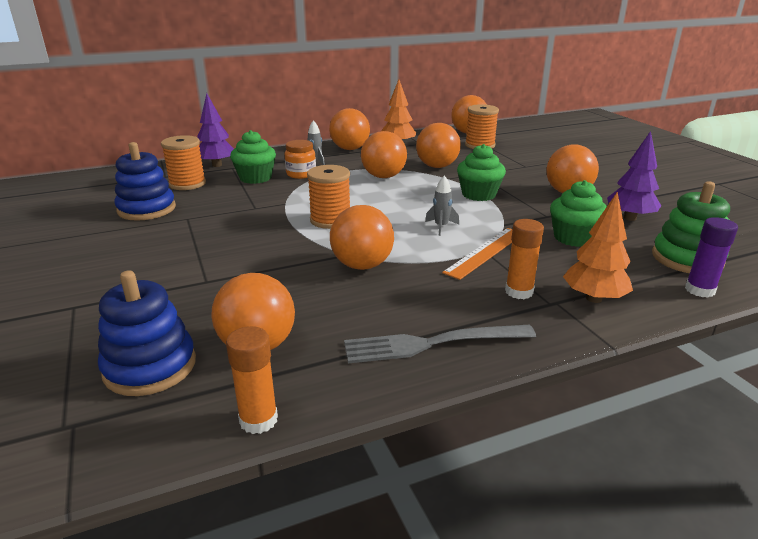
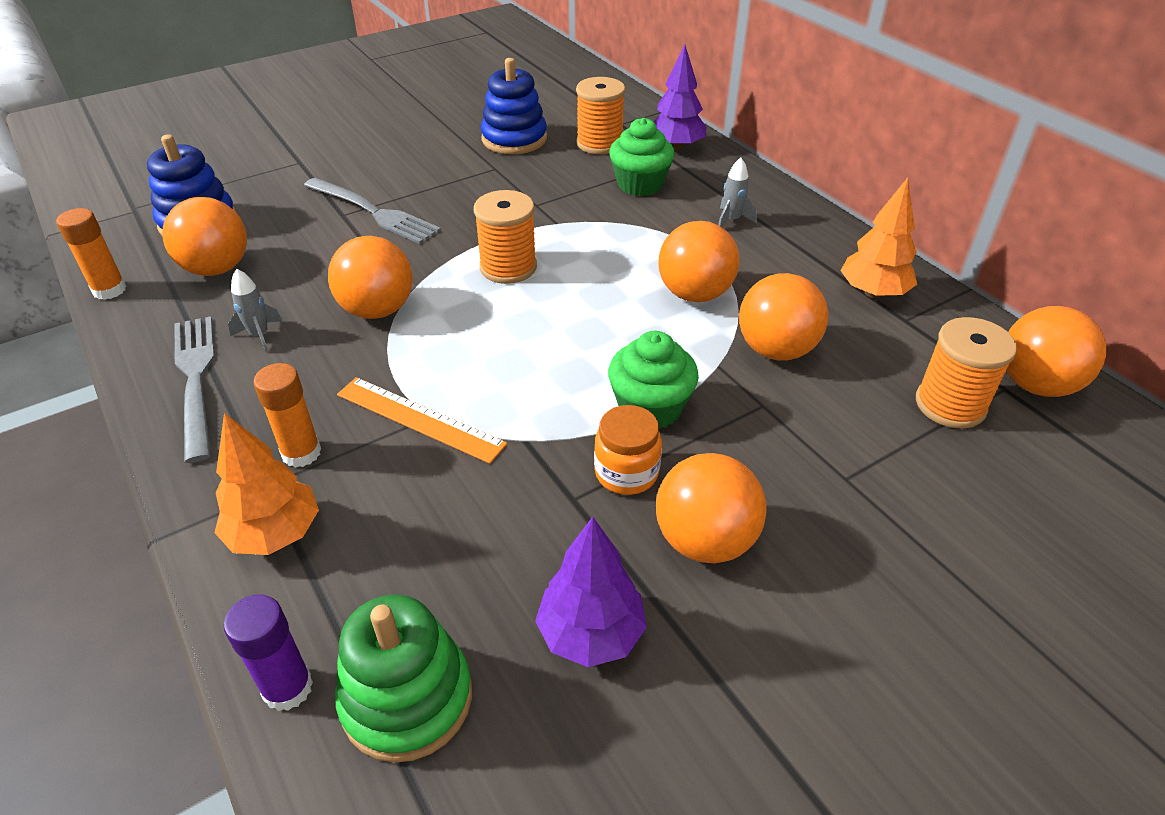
camera: 80 degrees right, 15 degrees up
(215, 266) = (374, 212): none -> grey fork
(301, 174) = (671, 217): orange jar -> orange jar (626, 473)
(350, 149) = (816, 243): orange ball -> none
(441, 227) = (502, 370): grey rocket -> grey rocket (259, 335)
(574, 238) = (482, 530): green cupcake -> none

